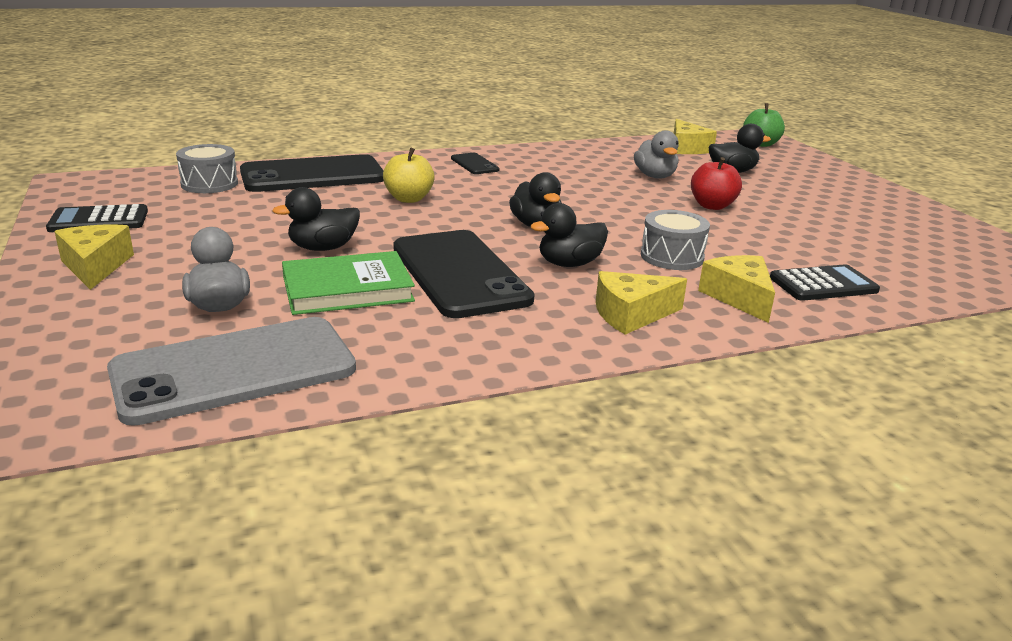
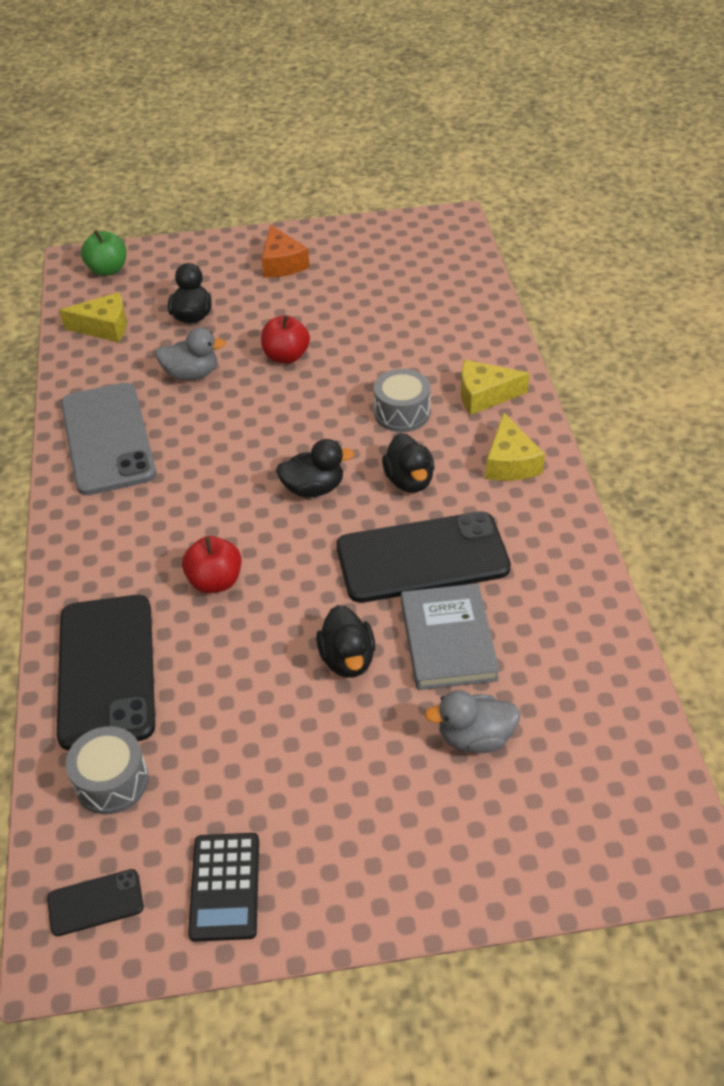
camera: 75 degrees left, 20 degrees up
(95, 266) = (370, 861): yellow cheese -> none
(234, 370) = (594, 716): grey phone -> grey phone (107, 439)
(347, 289) = (448, 640): green book -> grey book
(408, 199) = (215, 581): yellow apple -> red apple
(474, 164) = (108, 512): black phone -> black phone (95, 903)
(823, 284) = (465, 343): black calculator -> none
(851, 197) = (282, 263): none -> orange cheese

